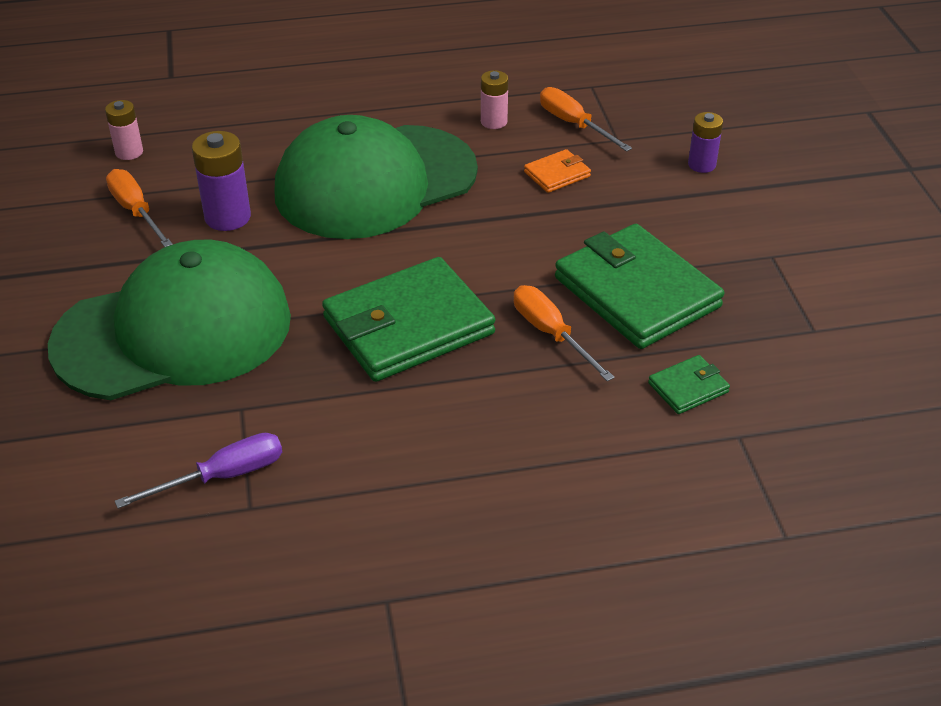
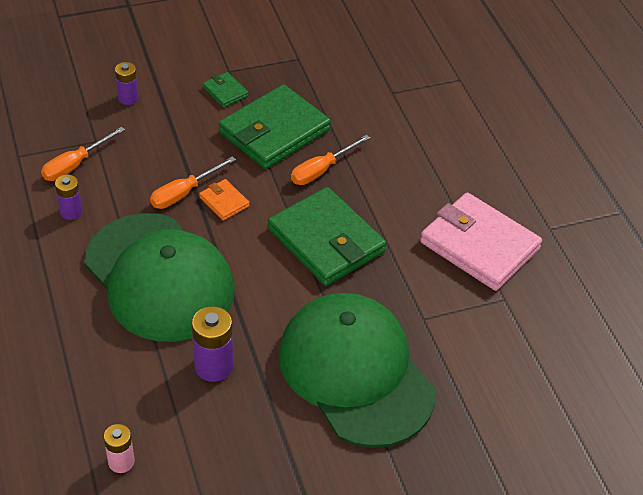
camera: 100 degrees left, 5 degrees up
(136, 211) = (211, 433): orange screwdriver -> orange screwdriver (184, 193)
(223, 476) = (483, 316): purple screwdriver -> none
(365, 496) = (479, 245): none -> pink wallet
(494, 122) = (71, 212): pink battery -> purple battery
(557, 174) = (143, 172): orange wallet -> orange wallet (224, 202)
(688, 388) = (358, 110): green wallet -> green wallet (225, 92)

